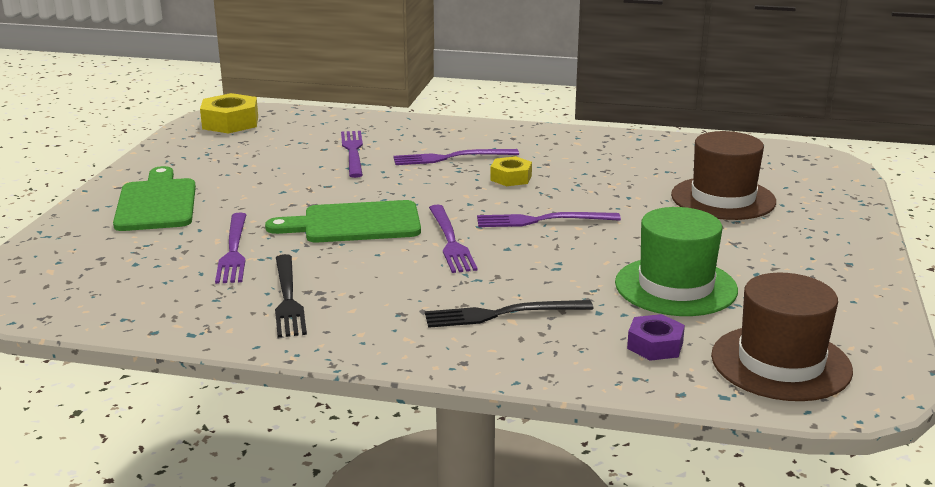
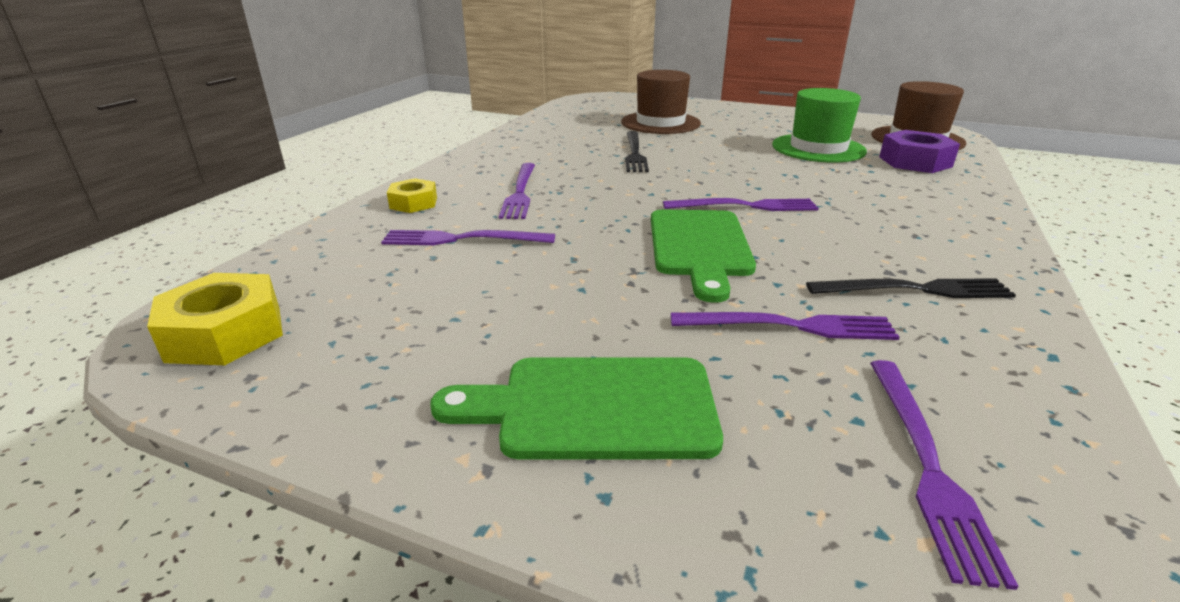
camera: 80 degrees left, 5 degrees up
(502, 314) = (893, 198): black fork -> black fork (634, 153)
(511, 178) = (591, 174): yellow nut -> yellow nut (413, 203)
(542, 220) = (697, 171): purple fork -> purple fork (927, 464)
(655, 345) = (915, 162): purple nut -> purple nut, size x1.59

